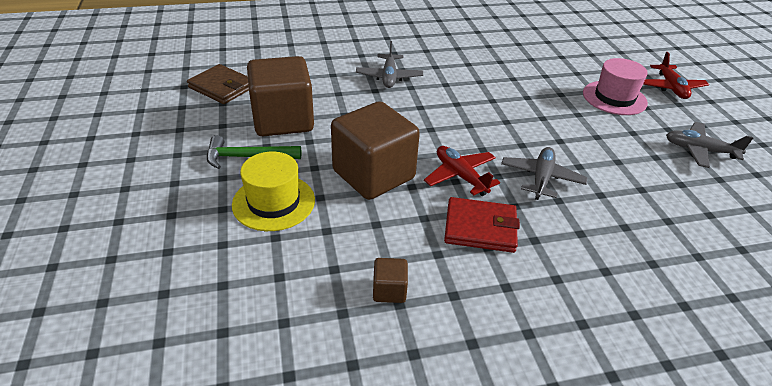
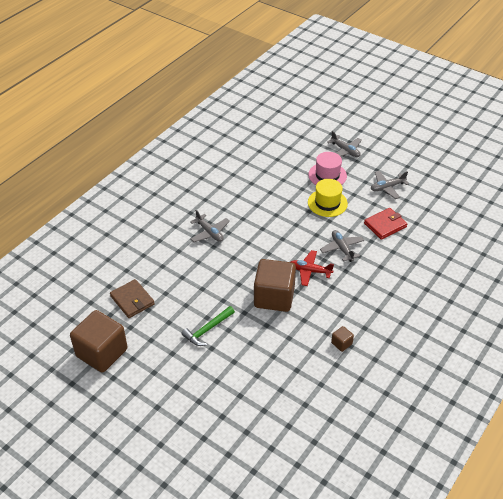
camera: 40 degrees left, 5 degrees up
(222, 87) = (132, 300): brown wallet -> brown wallet turned 60 degrees clockwise
(274, 202) = (251, 342): yellow hat -> yellow hat (327, 203)
(283, 120) = (194, 297): brown cube -> brown cube (102, 352)
(480, 228) = (344, 291): red wallet -> red wallet (385, 225)
(671, 88) = (345, 151): red plane -> grey plane

